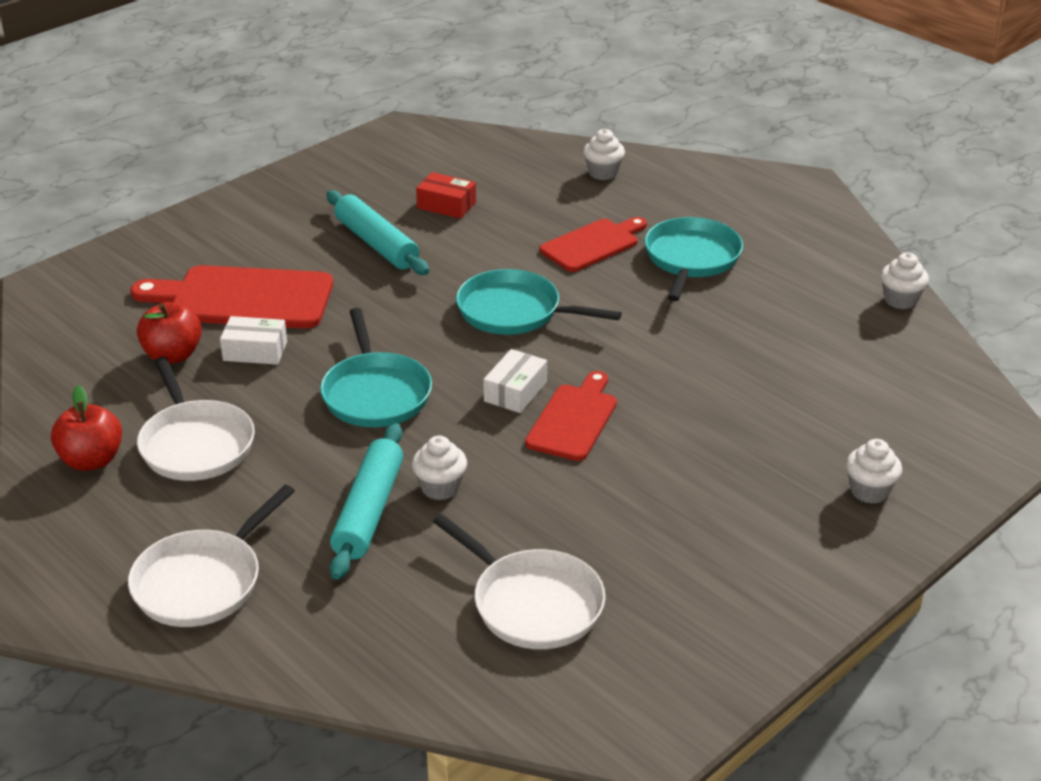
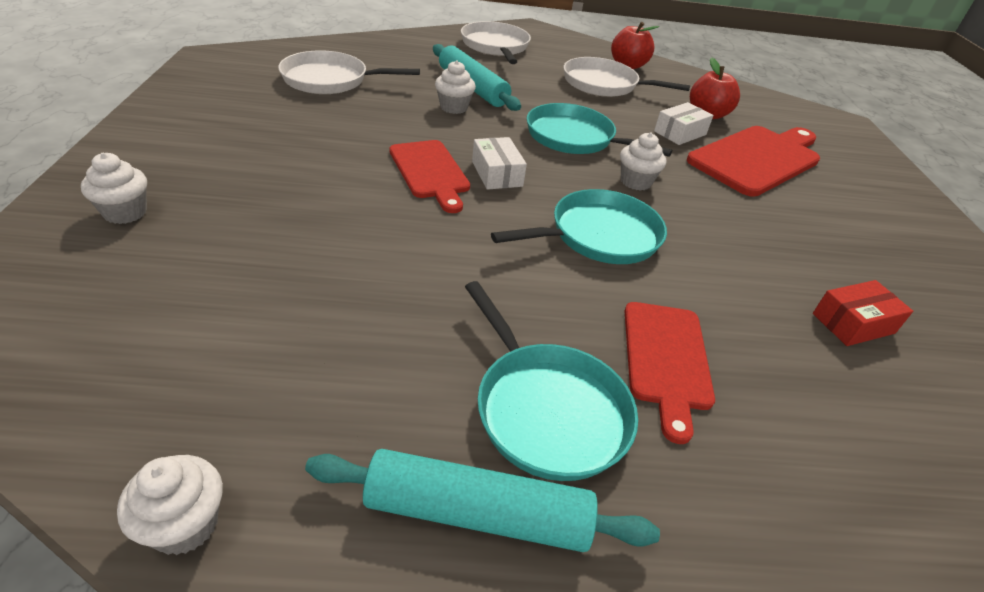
camera: 130 degrees right, 5 degrees up
(377, 243) = (797, 244): turquoise rolling pin -> turquoise rolling pin (477, 514)
(603, 173) = (866, 523): white cupcake -> white cupcake (635, 182)

